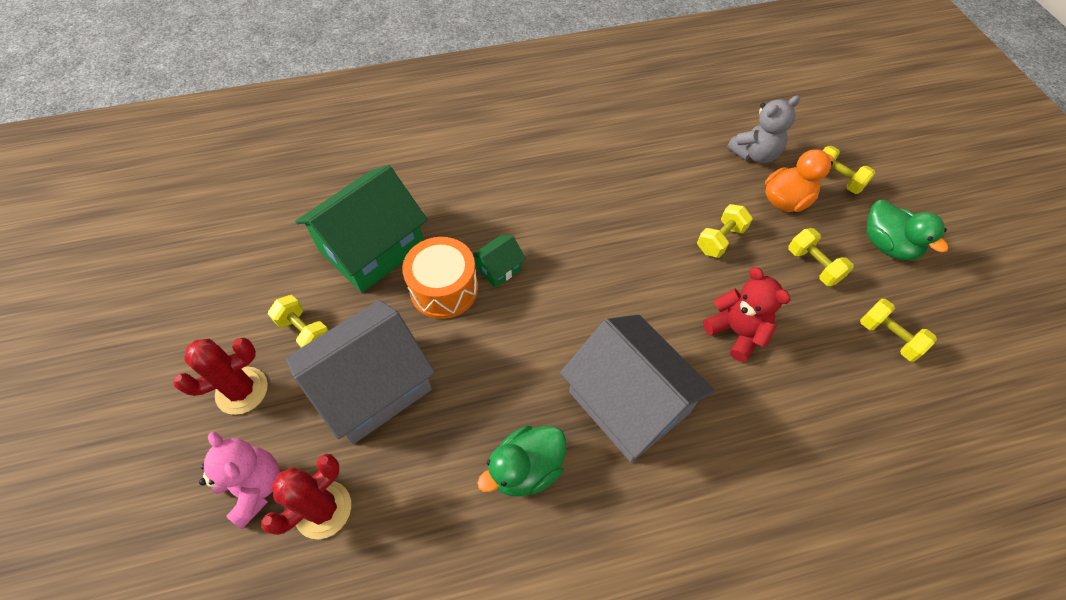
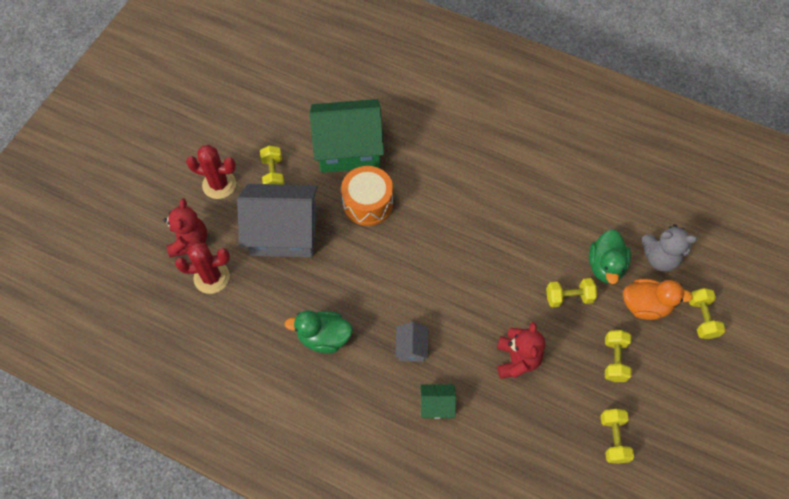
camera: 40 degrees right, 5 degrees up
(255, 487) = (189, 241): pink teddy bear -> red teddy bear
(499, 268) = (410, 214): green house -> green house (436, 405)
(629, 402) = (411, 347): grey house -> grey house, size x0.43
(887, 245) = (684, 387): green duck -> green duck (605, 266)

